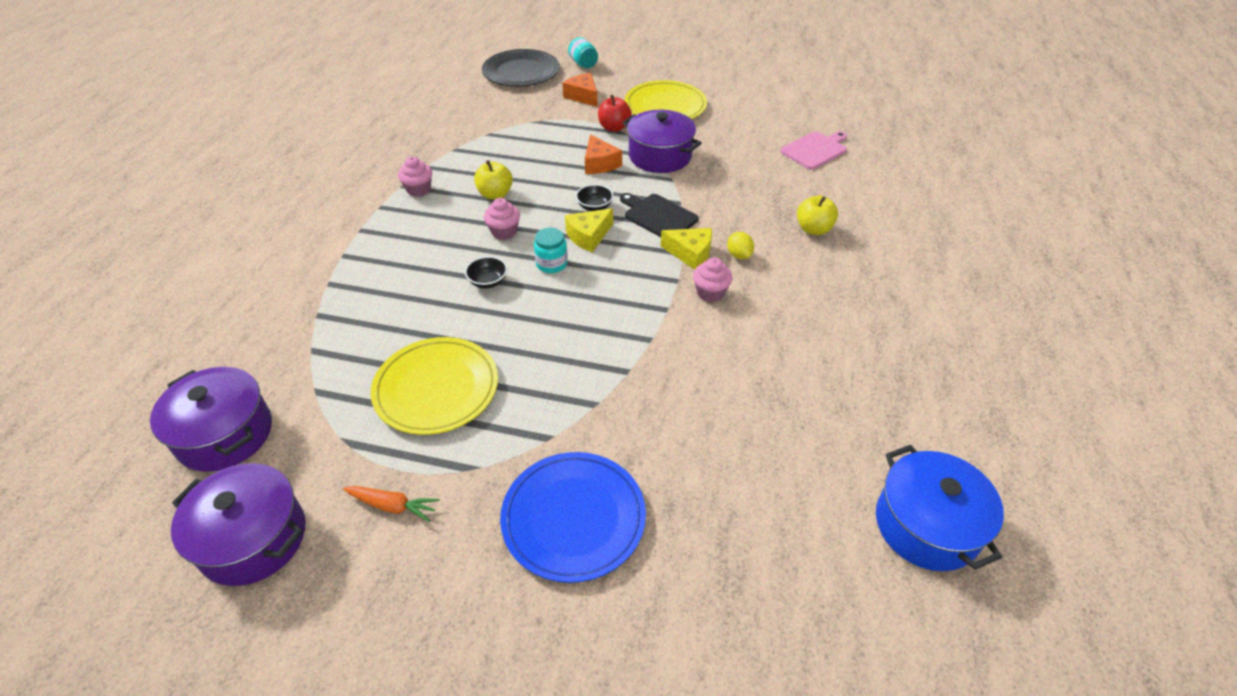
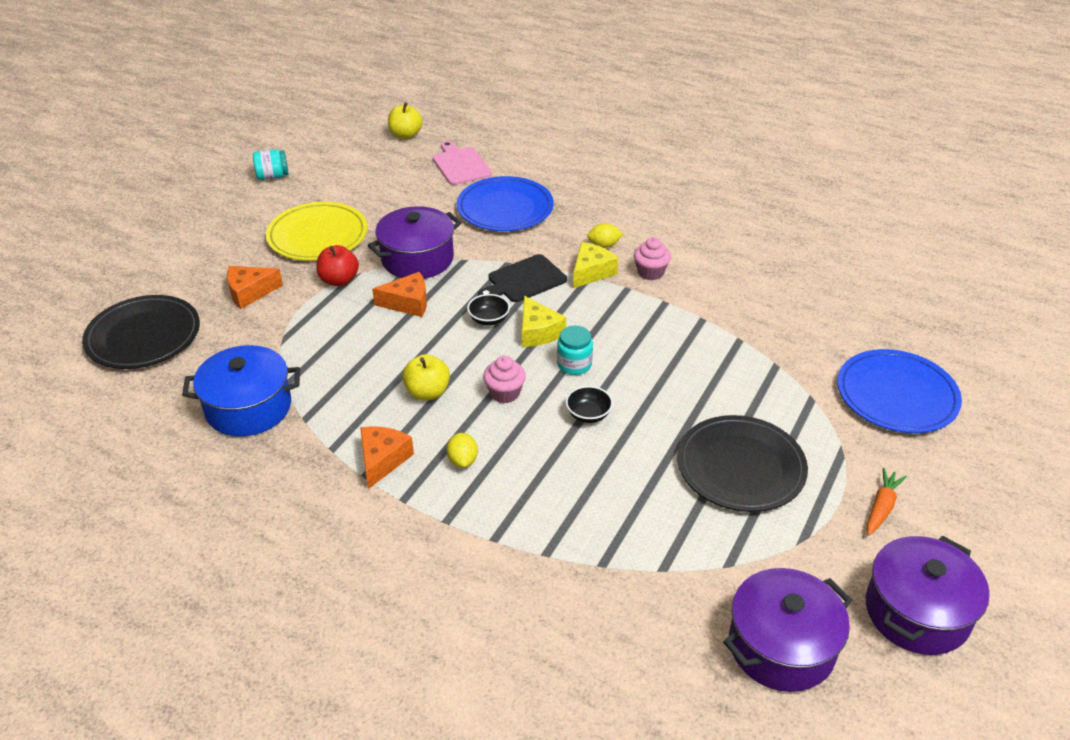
camera: 75 degrees left, 5 degrees down
(419, 189) = (382, 460): pink cupcake -> orange cheese
(423, 225) = (462, 460): none -> yellow lemon
(436, 388) = (740, 467): yellow plate -> black plate
(583, 64) = (167, 279): turquoise jar -> turquoise jar (272, 176)
(762, 186) = (505, 208): none -> blue plate
(813, 229) = (582, 197): yellow apple -> yellow apple (405, 135)
(926, 525) = (905, 234): blue pot -> blue pot (248, 407)

